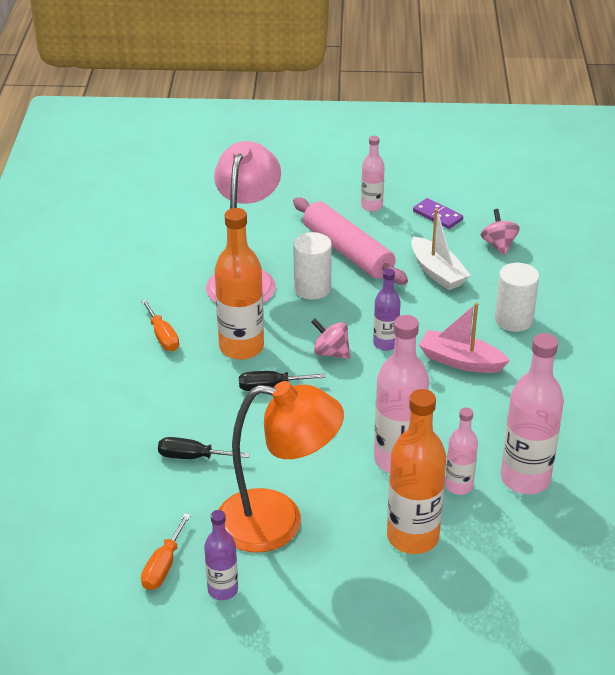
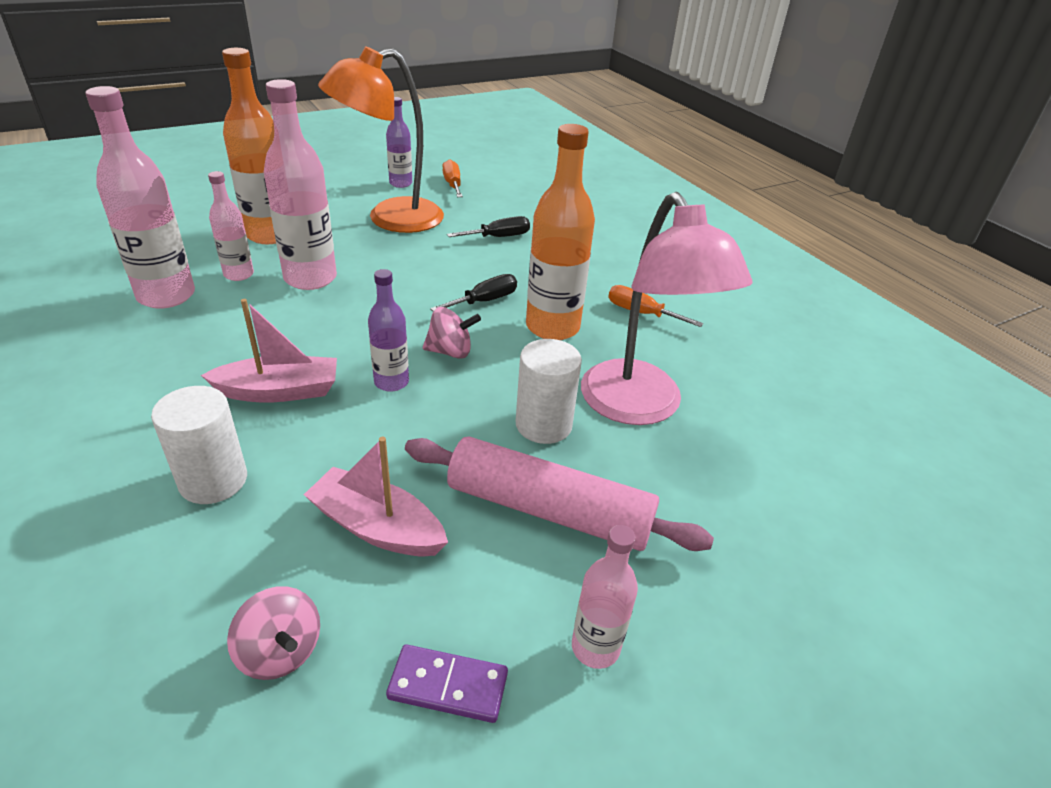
camera: 145 degrees right, 0 degrees up
(437, 272) = (377, 527): white boat -> pink boat

